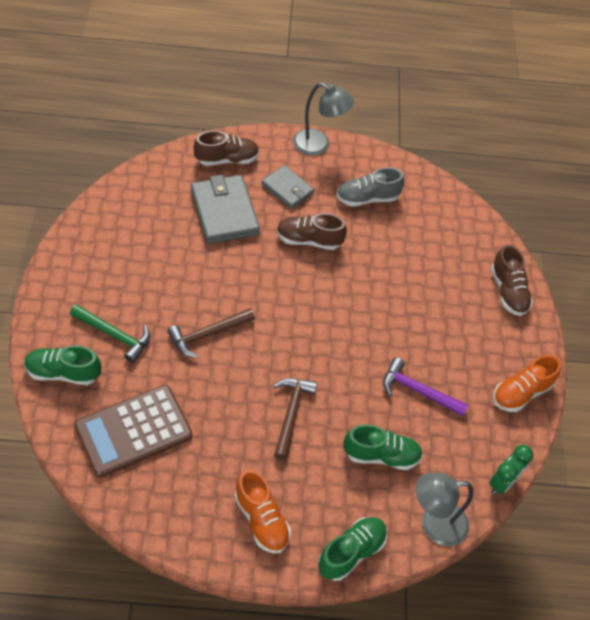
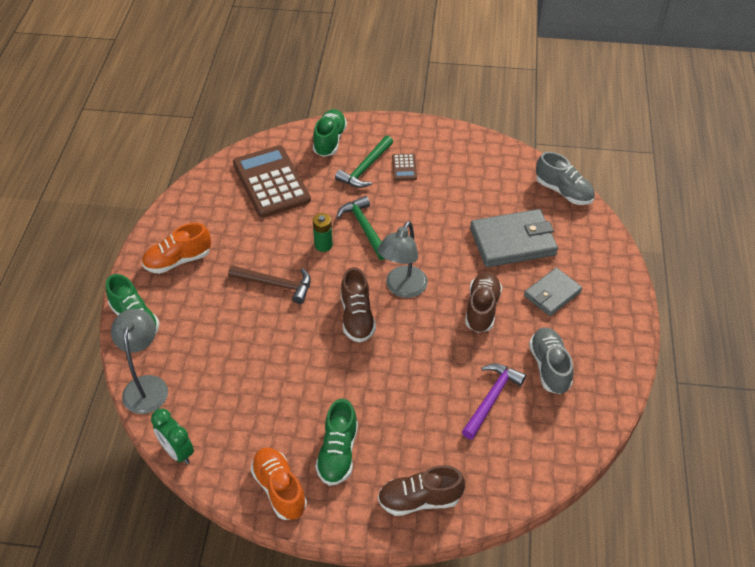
camera: 100 degrees right, 5 degrees down
(115, 298) = (404, 167): none -> brown calculator
(157, 168) = (563, 191): none -> grey shoe
(207, 334) = (364, 228): brown hammer -> green hammer
(227, 159) = (586, 244): brown shoe -> brown shoe (357, 317)
(233, 372) = (323, 245): none -> green battery
(318, 145) = (624, 326): grey lamp -> grey lamp (402, 288)
(381, 455) = (223, 350): green shoe -> green shoe (338, 453)
(418, 390) = (291, 389): purple hammer -> purple hammer (492, 399)

